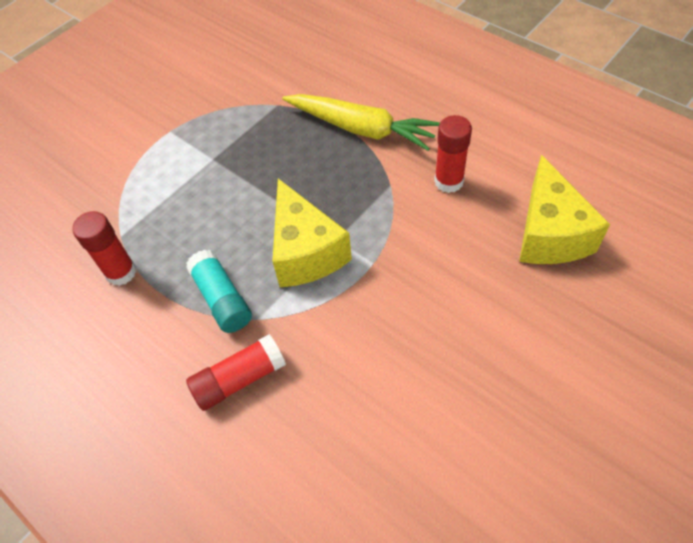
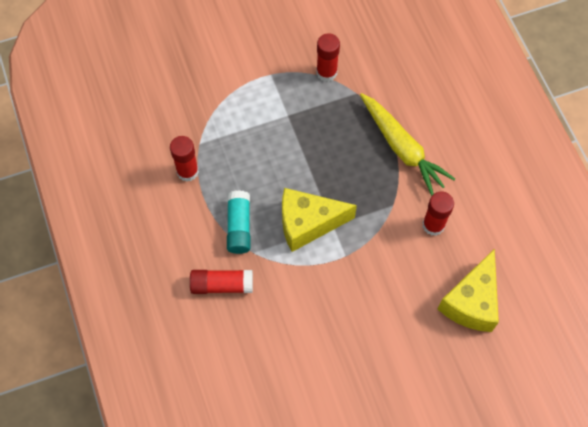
camera: 25 degrees right, 10 degrees up
(232, 102) = (326, 72): none -> red glue stick
(305, 252) = (308, 223): yellow cheese -> yellow cheese turned 75 degrees clockwise

